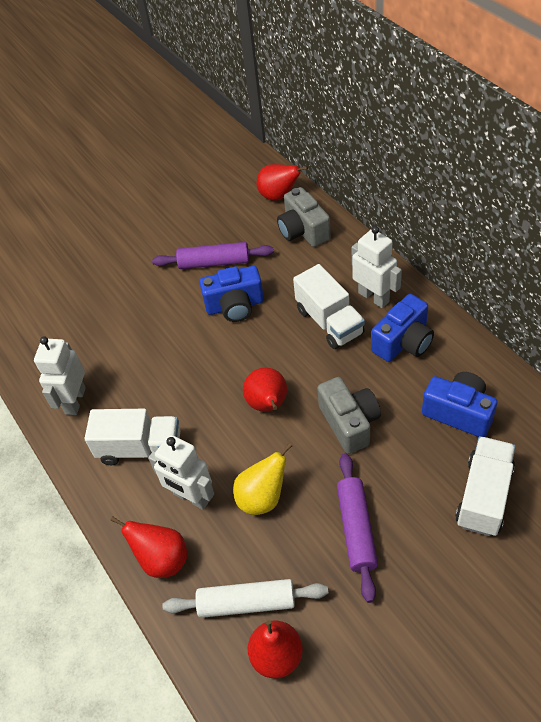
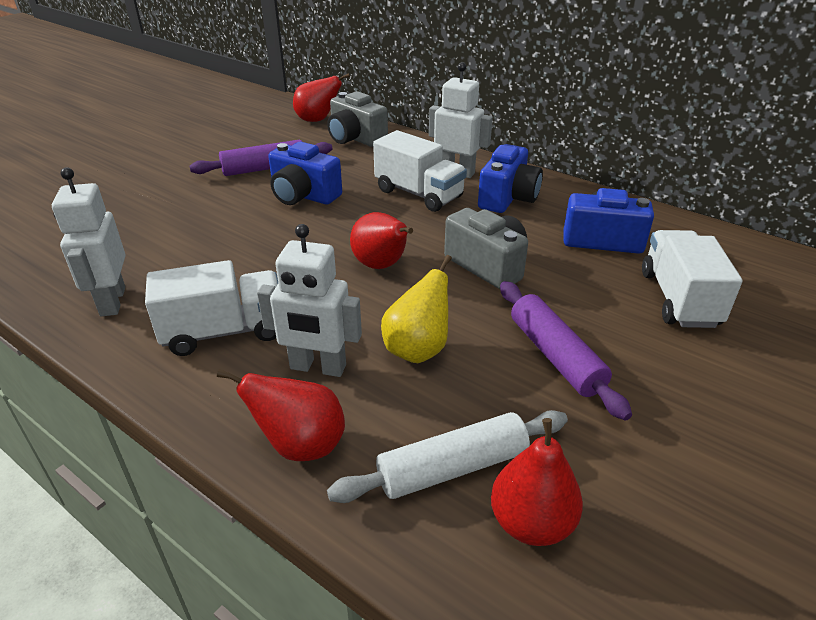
camera: 25 degrees left, 15 degrees down
(235, 306) = (303, 195): blue camera -> blue camera turned 60 degrees clockwise

